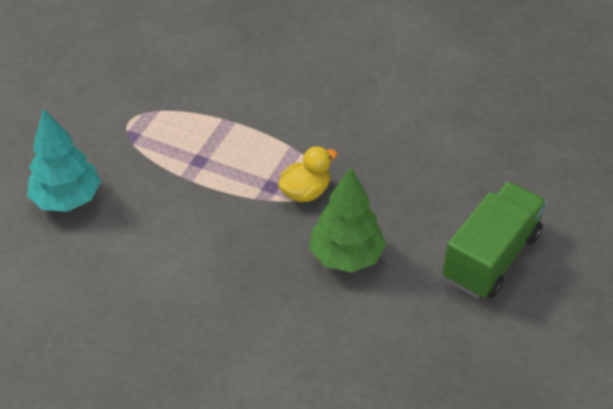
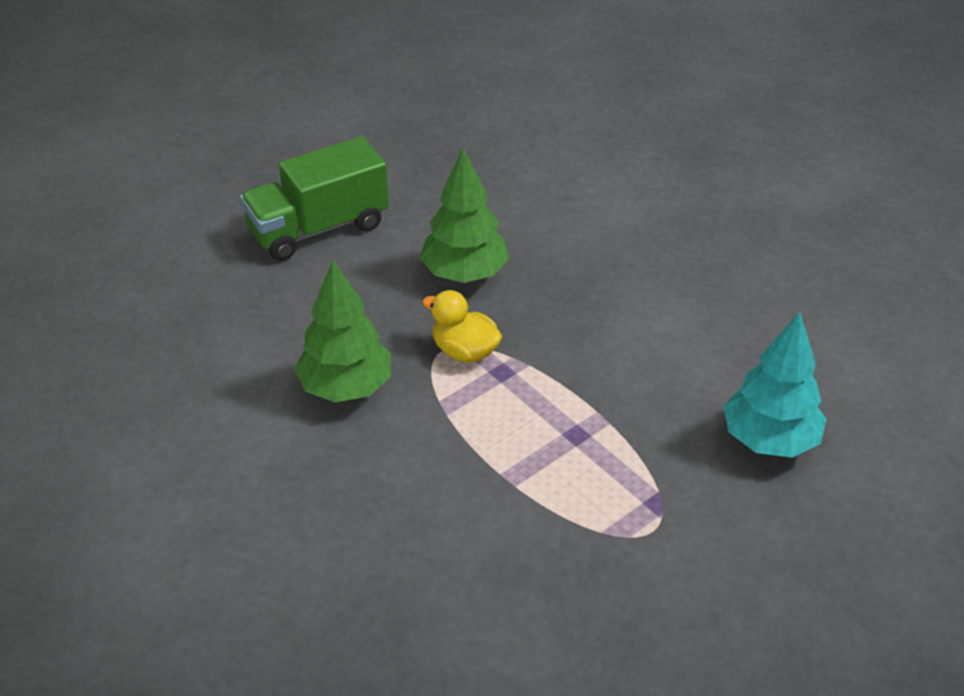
camera: 155 degrees left, 5 degrees down
(305, 192) = (464, 351): yellow duck -> yellow duck turned 45 degrees clockwise
(366, 140) = (346, 388): none -> green tree

